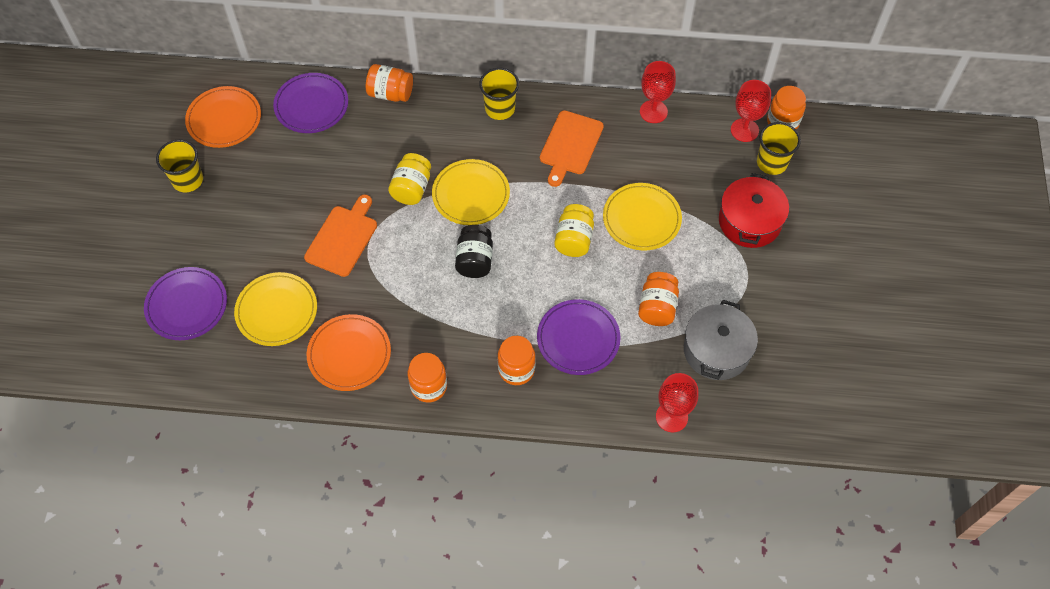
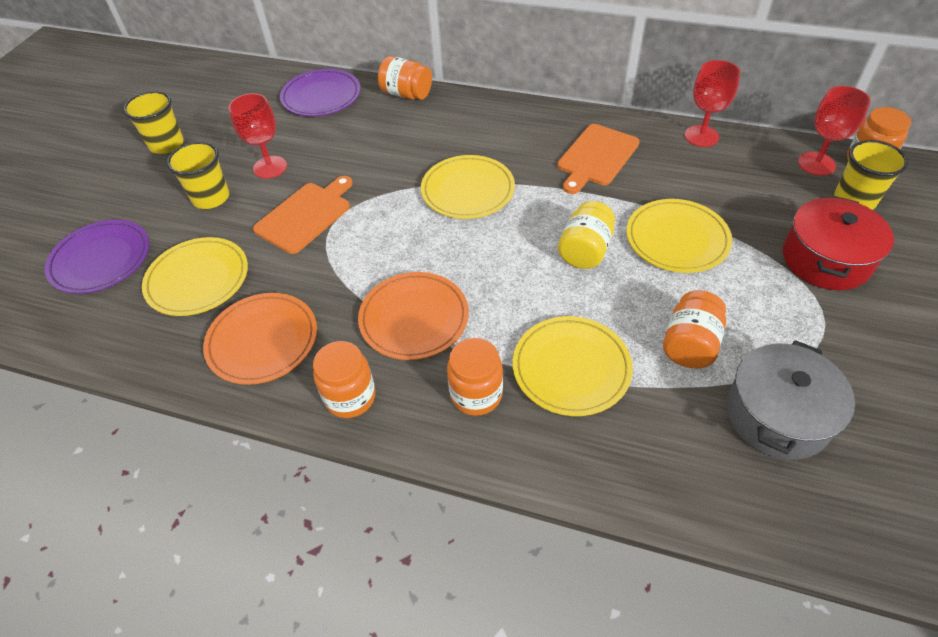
camera: 15 degrees right, 10 degrees down
(224, 119) = (229, 99): orange plate -> orange plate (414, 318)
(411, 188) = (401, 177): yellow jar -> none
(475, 260) = (454, 257): black jar -> none
(500, 108) = (521, 117): yellow cup -> yellow cup (211, 198)
(578, 339) = (571, 368): purple plate -> yellow plate
(671, 417) = (701, 503): red goblet -> red goblet (270, 167)

